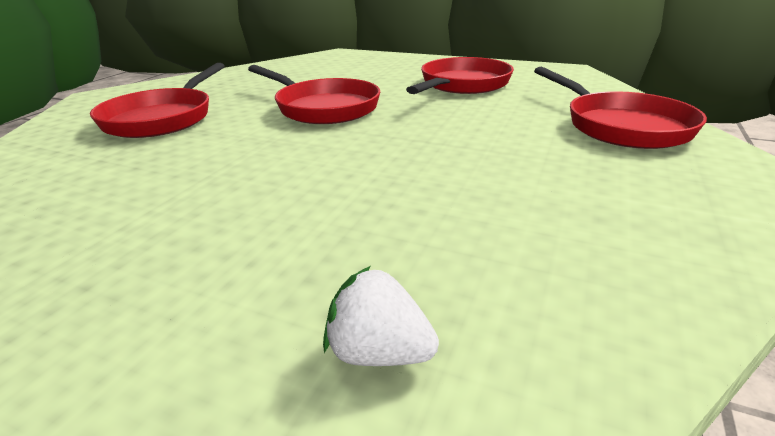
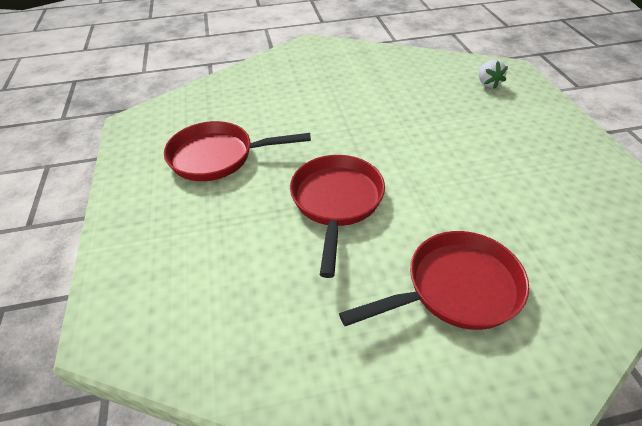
camera: 125 degrees left, 15 degrees up
(621, 126) = (266, 80): red pan -> none

